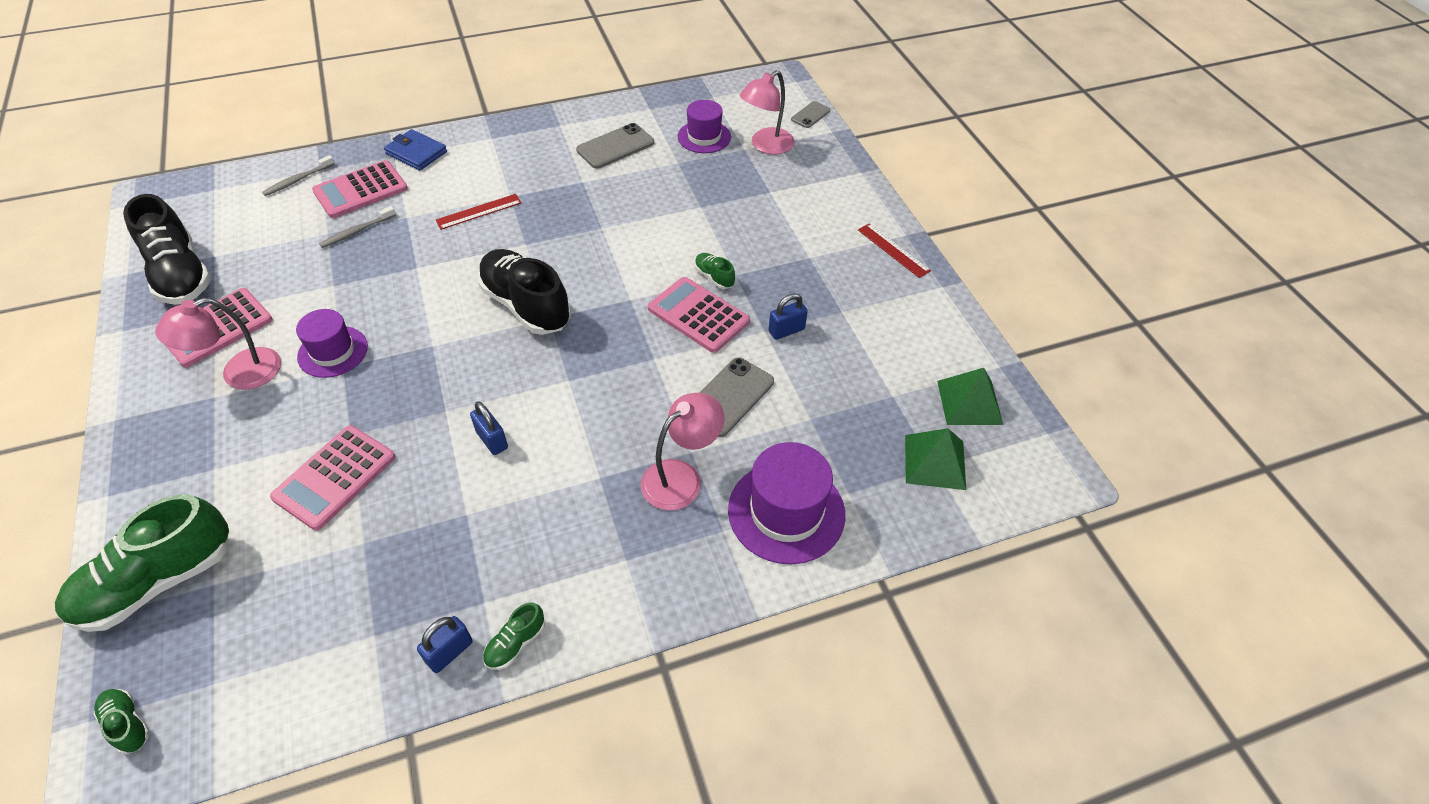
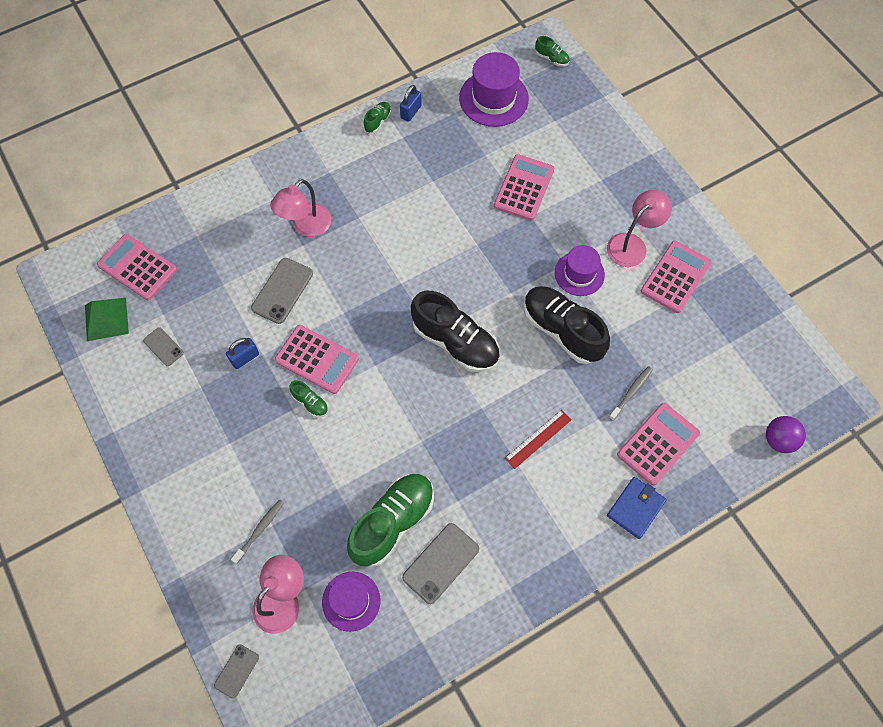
camera: 170 degrees right, 15 degrees up
(157, 582) = (585, 116): green shoe -> green shoe (393, 522)
(180, 275) = (740, 319): black shoe -> black shoe (562, 330)
(240, 175) = (778, 440): none -> purple ball
(298, 180) = (722, 445): grey toothbrush -> grey toothbrush (260, 530)
(416, 153) = (635, 508): blue wallet -> blue wallet turned 75 degrees counterclockwise
(492, 440) = (436, 229): blue padlock -> none
(786, 512) = (236, 216): purple hat -> purple hat (493, 98)
(889, 358) = (163, 347): none -> grey phone
(893, 250) = (153, 467): red ruler -> none
(934, 461) = (137, 267): green pyramid -> pink calculator

